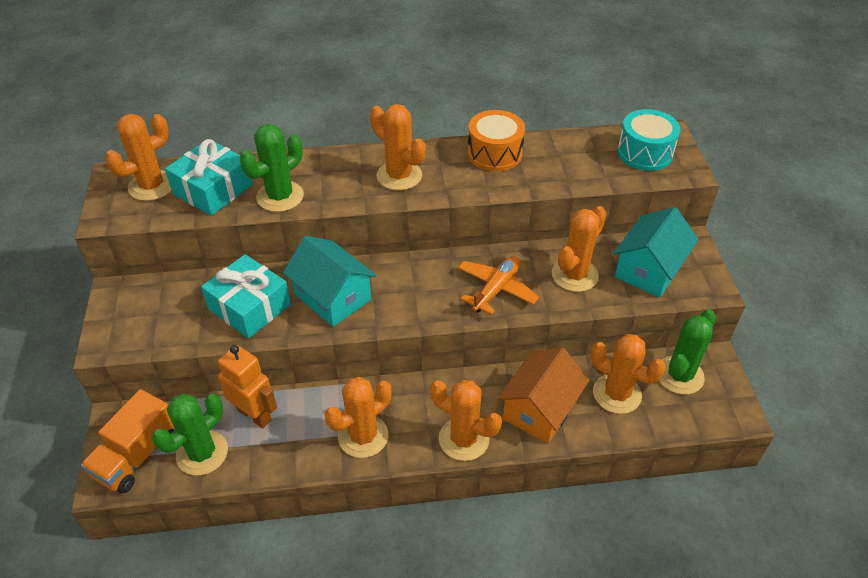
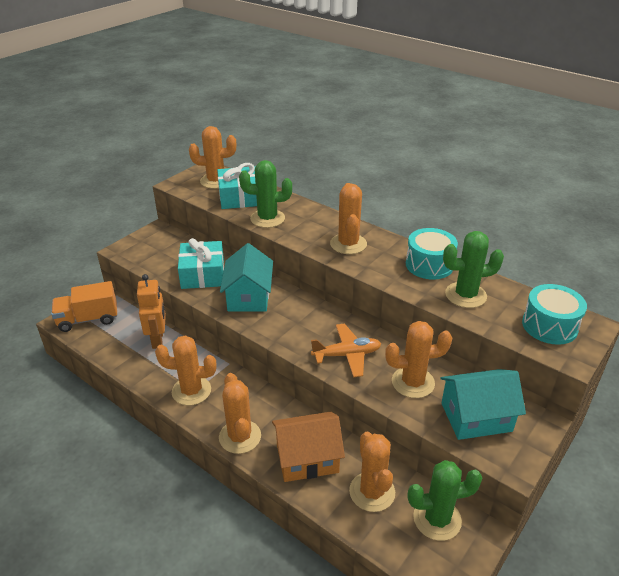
camera: 45 degrees right, 10 degrees down
(202, 453) = (113, 339): green cactus -> green cactus (465, 295)
(494, 153) = (429, 265): orange drum -> turquoise drum

